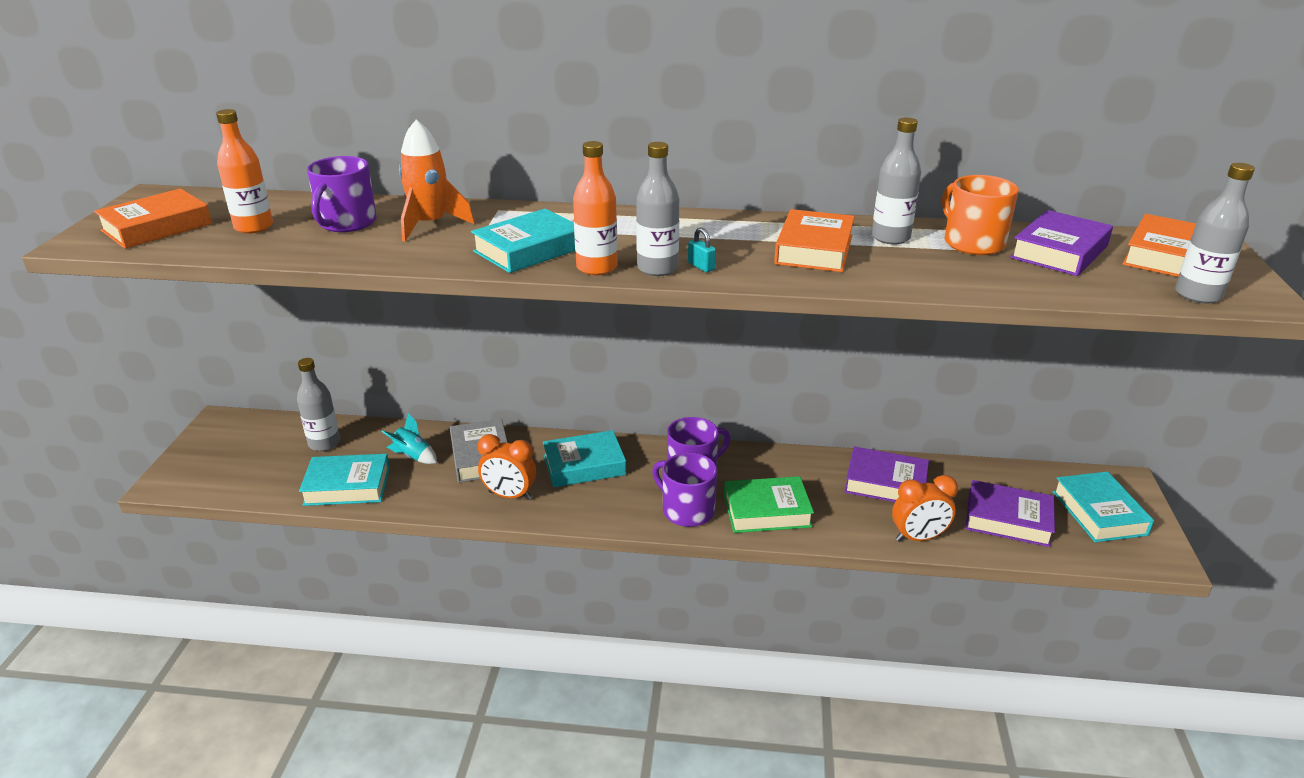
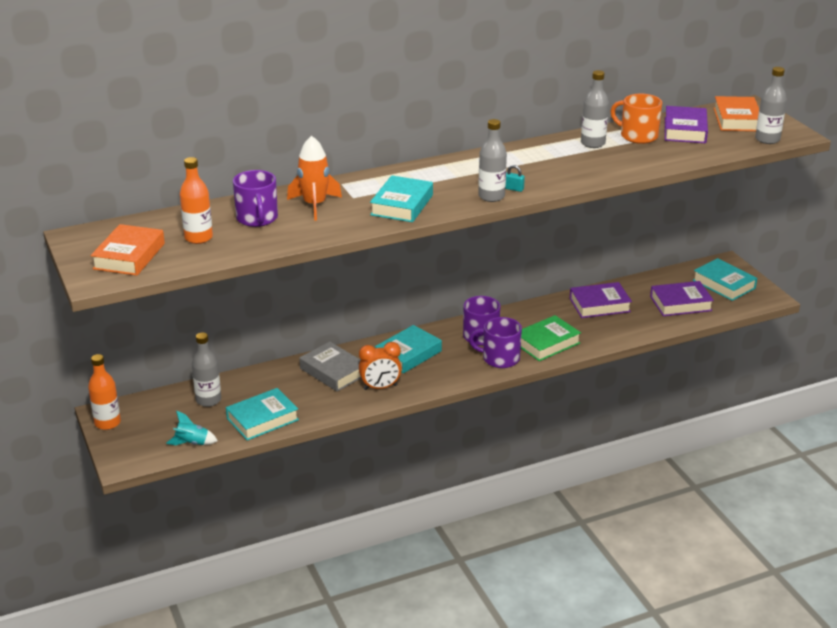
camera: 30 degrees left, 0 degrees up
(413, 456) = (285, 387): turquoise rocket -> turquoise rocket (192, 443)
(596, 268) = (457, 205): orange bottle -> orange bottle (107, 423)
(814, 249) = (561, 162): orange book -> none
(918, 538) = (642, 329): orange clock -> none

